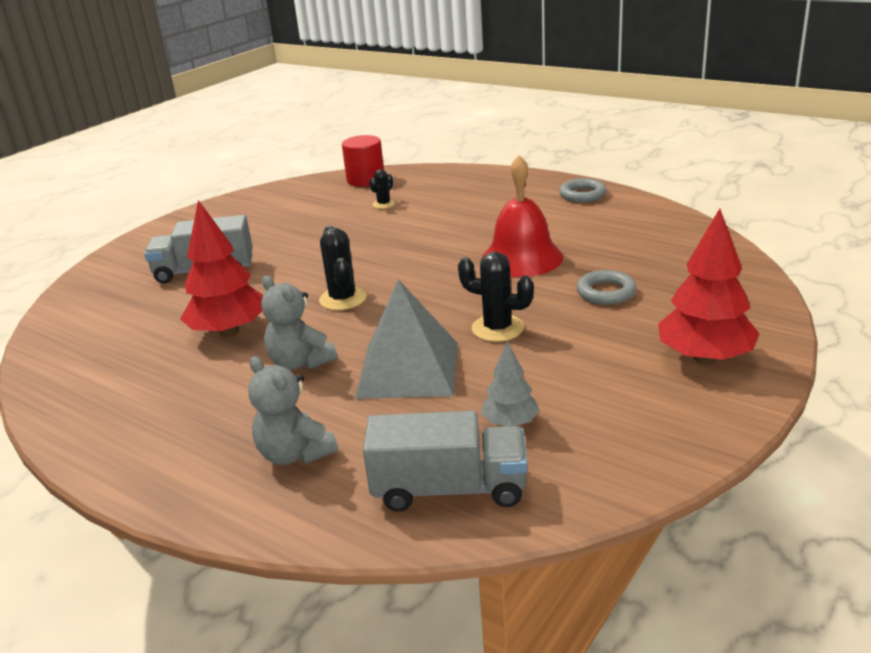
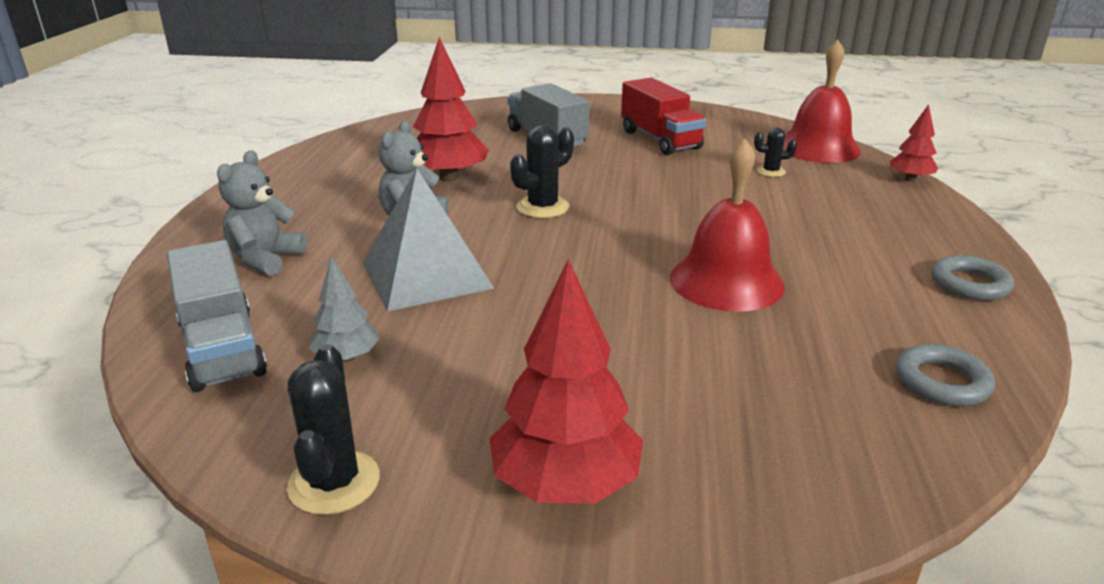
camera: 60 degrees right, 0 degrees up
(276, 227) = (660, 140): none -> red truck
(365, 180) = (818, 148): red cylinder -> red bell
(445, 169) = (910, 179): none -> red tree
(497, 328) = (540, 304): black cactus -> black cactus (334, 482)
(606, 292) = (689, 362): grey ring -> grey ring (942, 382)

